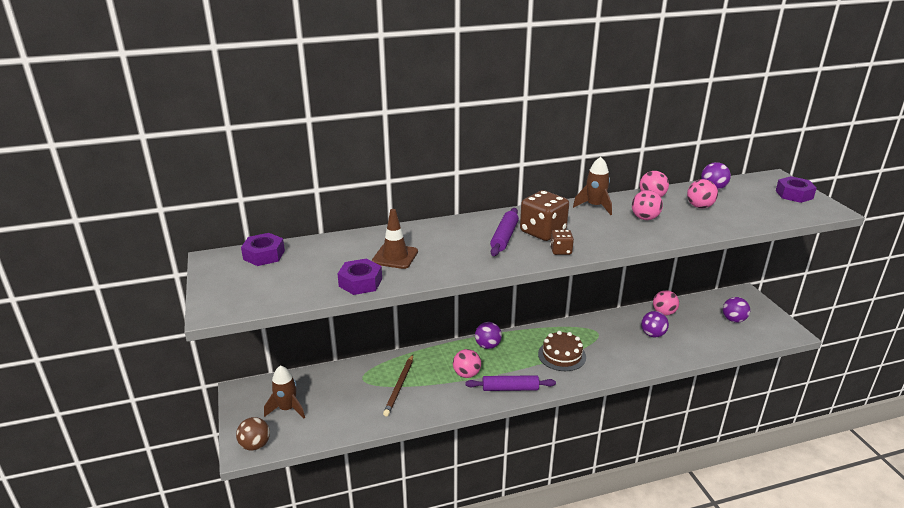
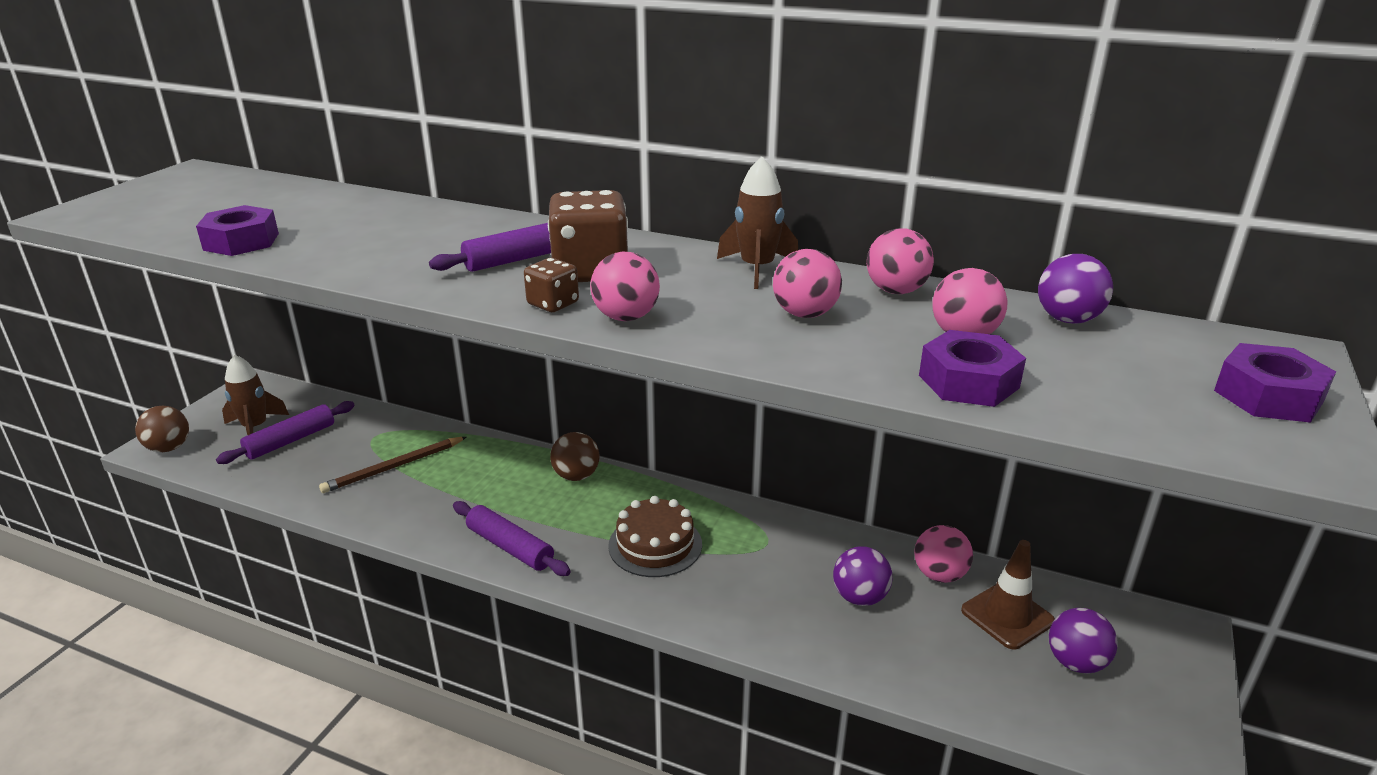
camera: 40 degrees right, 0 degrees up
(264, 255) = (237, 182): purple nut -> purple nut (968, 381)
(321, 404) = (290, 440): none -> purple rolling pin
(395, 256) = (343, 230): brown traffic cone -> brown traffic cone (1007, 616)
(466, 374) = (489, 497): pink ball -> pink ball (626, 317)
(487, 346) = (576, 476): purple ball -> brown ball

